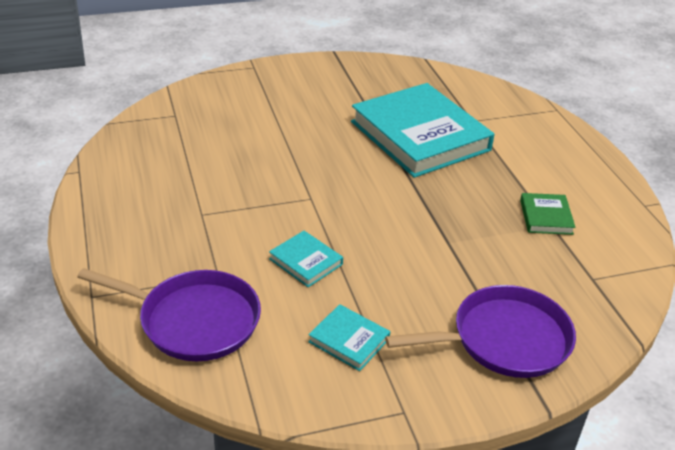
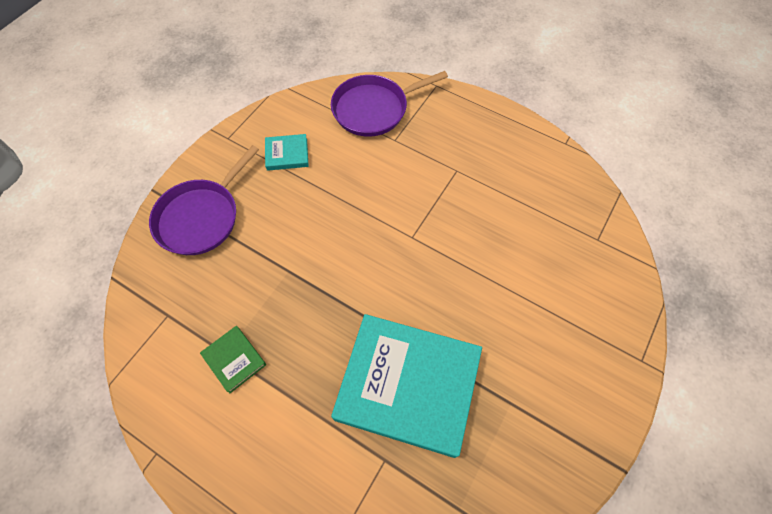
camera: 140 degrees right, 25 degrees up
(306, 261) = (359, 184): turquoise book -> none

